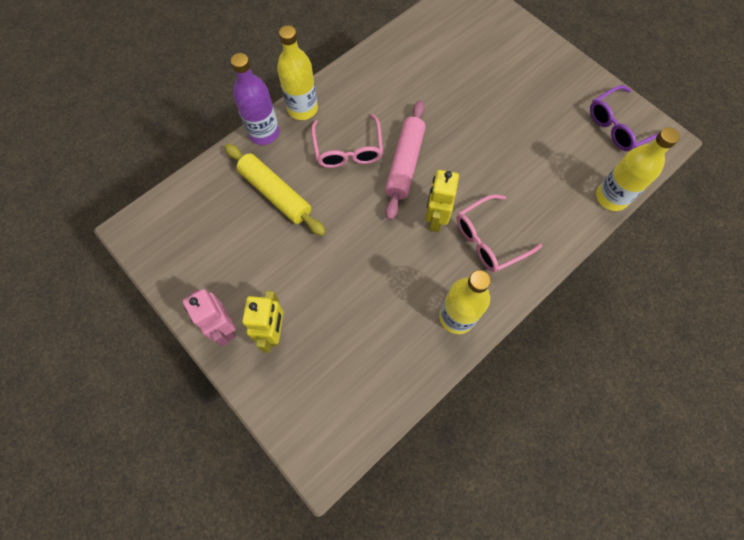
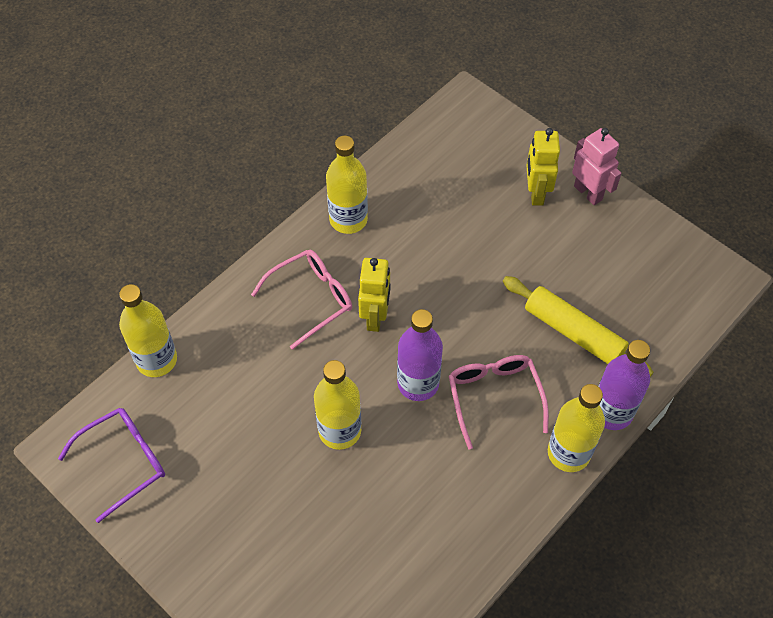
camera: 175 degrees right, 10 degrees down
(404, 164) = (418, 383): pink rolling pin -> purple bottle
(465, 135) = (339, 431): none -> yellow bottle

